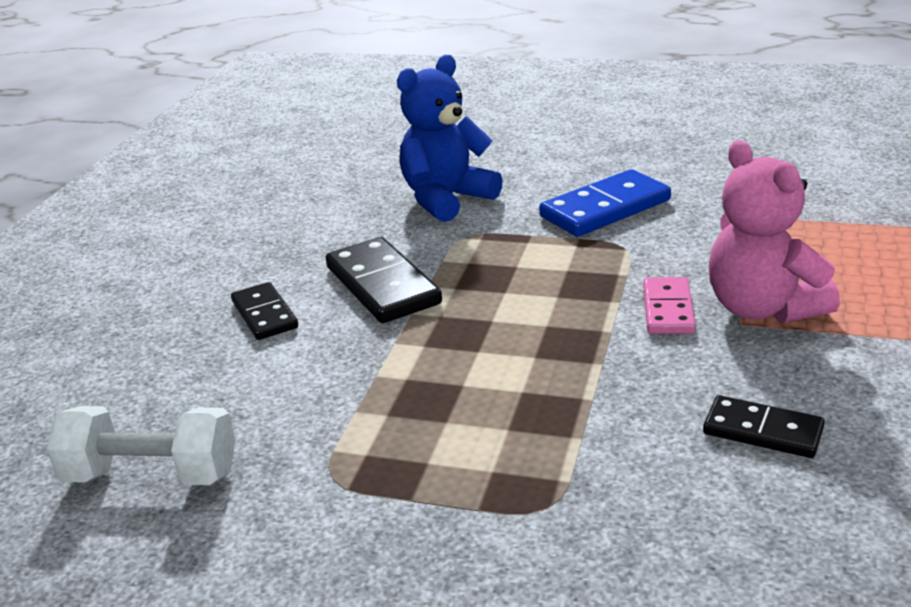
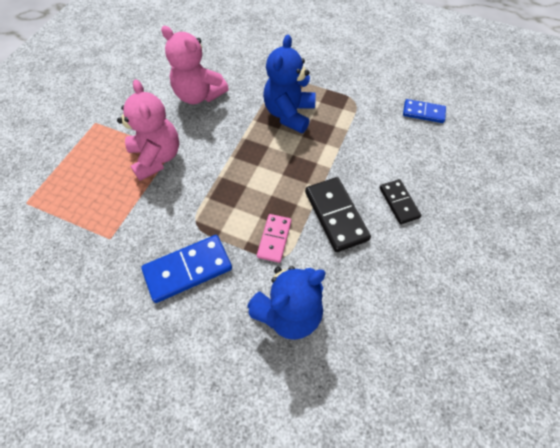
camera: 175 degrees left, 30 degrees up
(152, 475) = (423, 113): white dumbbell -> blue domino
(504, 423) = (289, 114): none -> blue teddy bear
(668, 309) = (198, 165): pink domino -> pink domino (274, 239)
(762, 431) = (199, 95): black domino -> pink teddy bear

